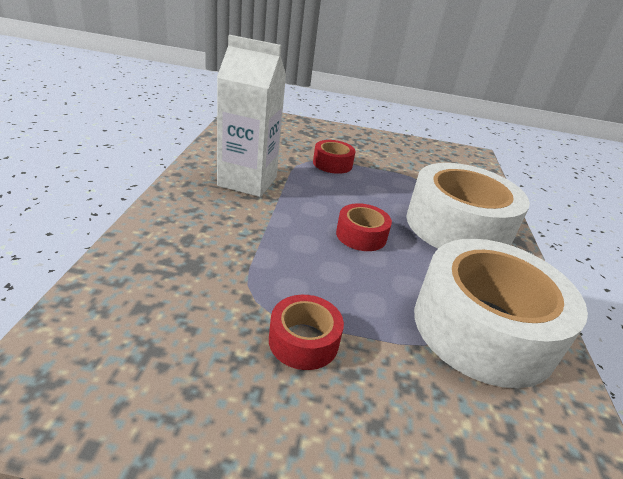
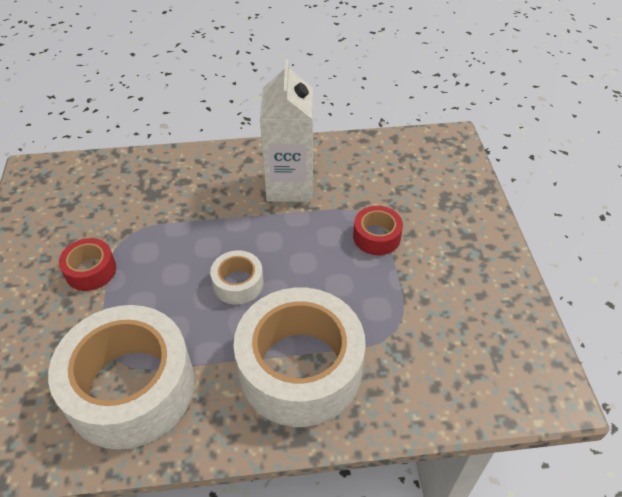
camera: 80 degrees right, 15 degrees up
(361, 235) = (238, 283): red tape -> white tape

